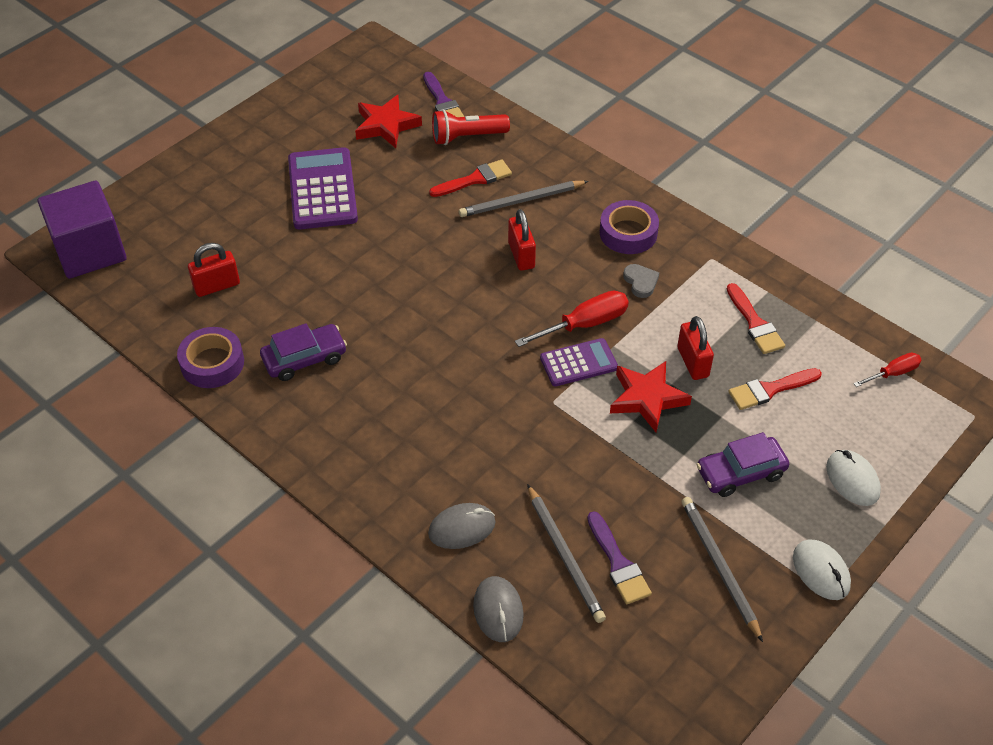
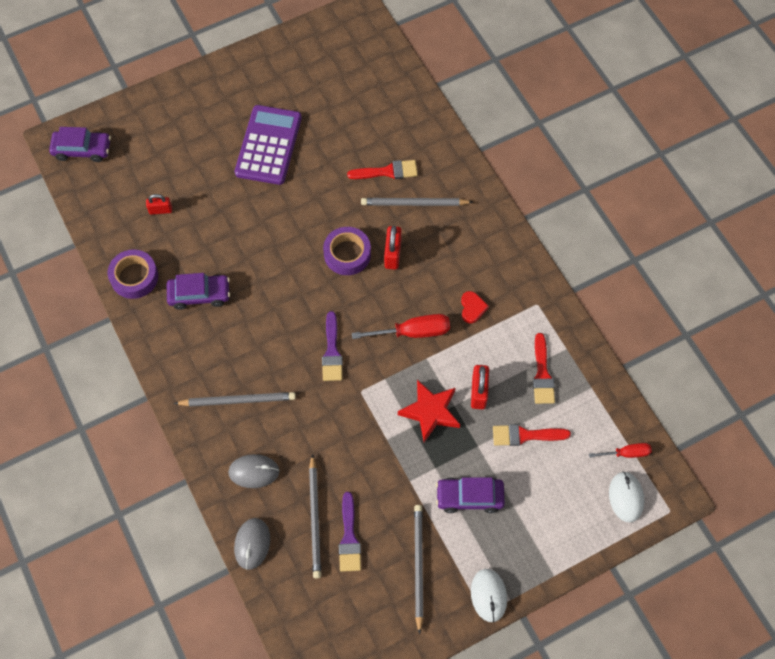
camera: 20 degrees right, 15 degrees up
(90, 251) = (82, 149): purple cube -> purple car
(217, 286) = (160, 210): red padlock -> red padlock, size x0.67
(386, 125) = (340, 98): red star -> none
(405, 456) = (238, 400): none -> grey pencil
(442, 102) = (393, 87): purple brush -> purple brush (332, 351)
(467, 137) = (398, 128): red flashlight -> none
(578, 363) = (393, 364): purple calculator -> none
(628, 233) = (483, 260): purple tape -> purple tape (347, 254)
(640, 282) = (472, 308): grey heart -> red heart
(852, 479) = (549, 531): white mouse -> white mouse (626, 497)

